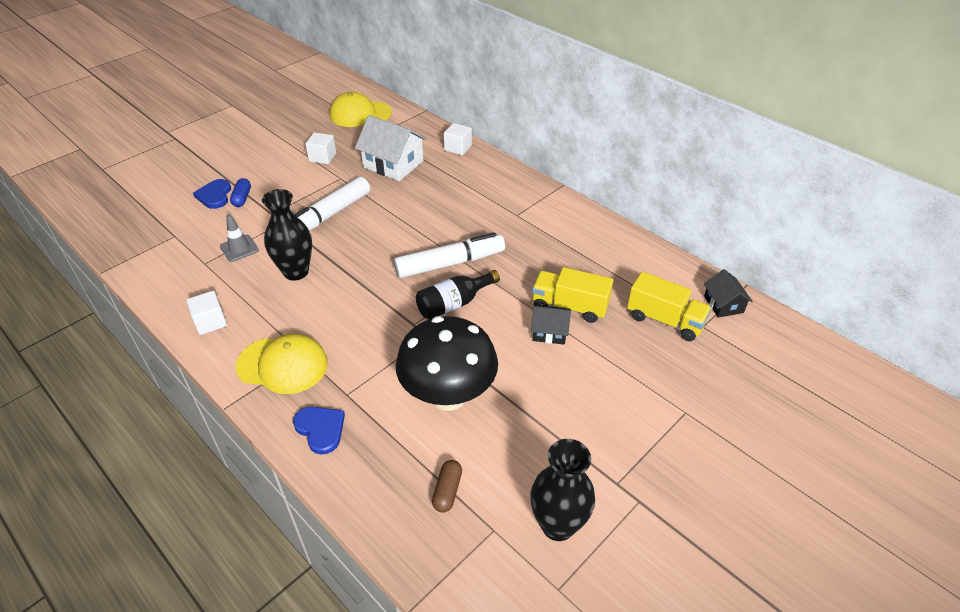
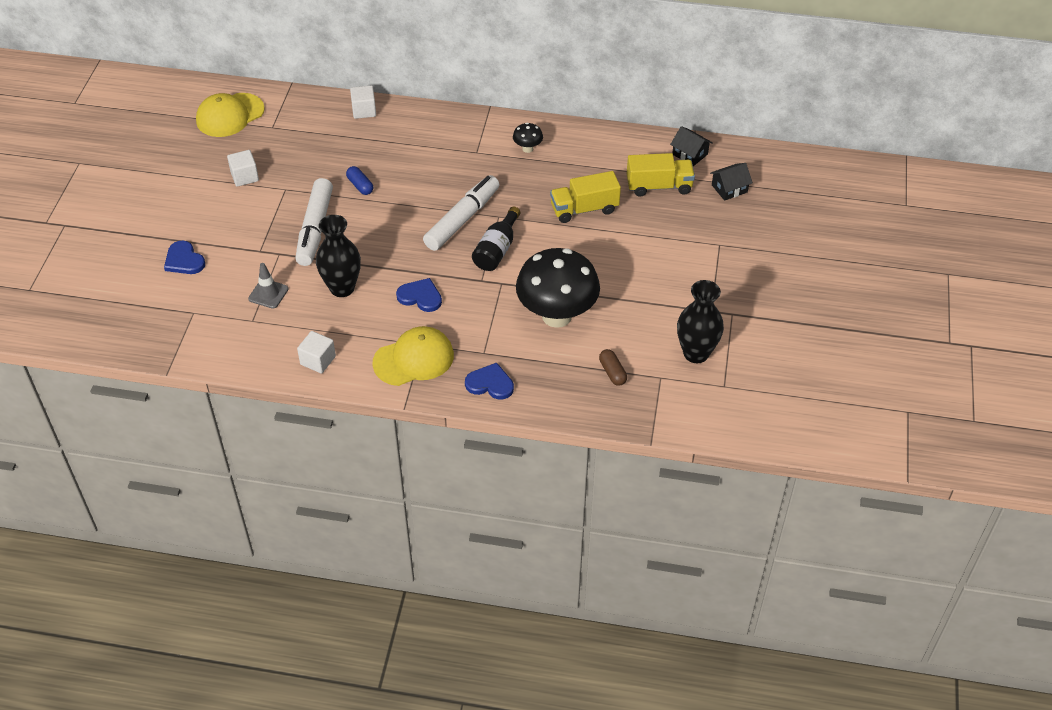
camera: 35 degrees left, 5 degrees up
(242, 198) = (214, 250): blue capsule -> blue capsule (360, 186)
(347, 311) = (420, 297): none -> blue heart
(393, 164) = (320, 153): white house -> none
(549, 332) = (586, 235): black house -> black house (729, 188)
(564, 231) = (527, 148): none -> black mushroom

